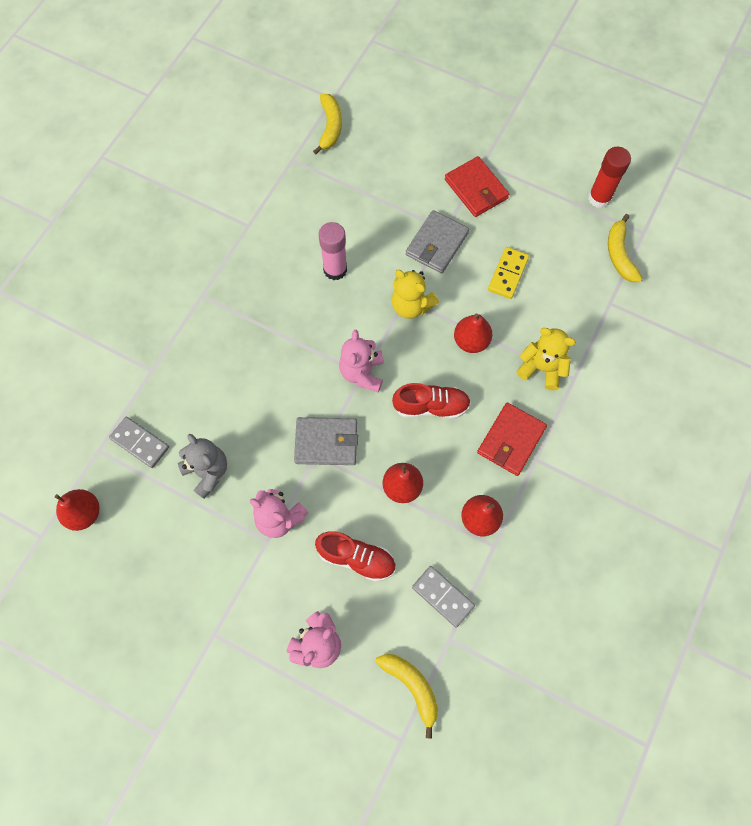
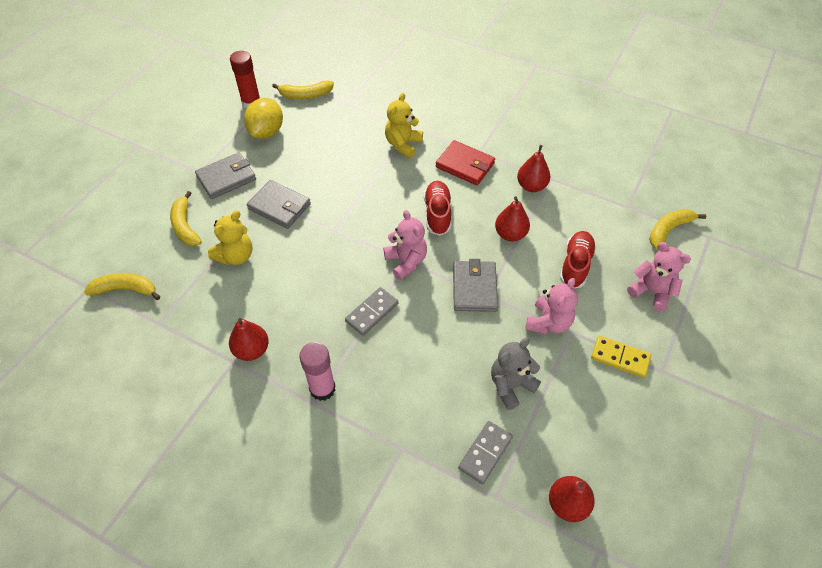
camera: 90 degrees left, 15 degrees down
(335, 269) = (297, 283): pink glue stick -> pink glue stick (322, 389)
(362, 373) = (406, 261): pink teddy bear -> pink teddy bear turned 120 degrees counterclockwise
(407, 162) = (185, 226): none -> yellow banana
(411, 305) = (341, 226): yellow teddy bear -> yellow teddy bear (236, 256)
(443, 596) = (596, 210): grey domino -> grey domino (372, 312)
(471, 341) = (377, 186): red pear -> red pear (252, 350)
(476, 189) = (226, 178): red wallet -> grey wallet
(508, 274) = (316, 160): yellow domino -> yellow domino (620, 357)
(551, 219) = (267, 132): none -> yellow lemon

